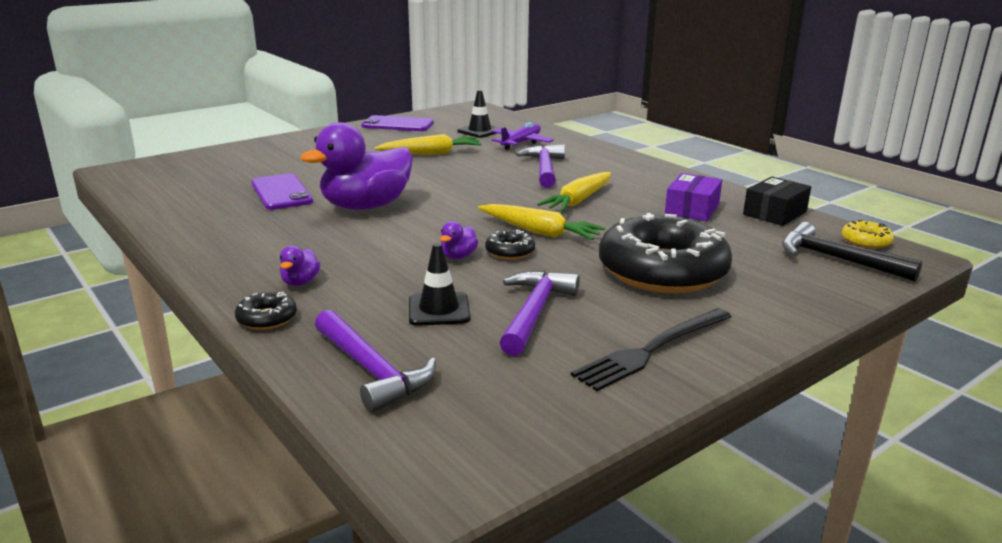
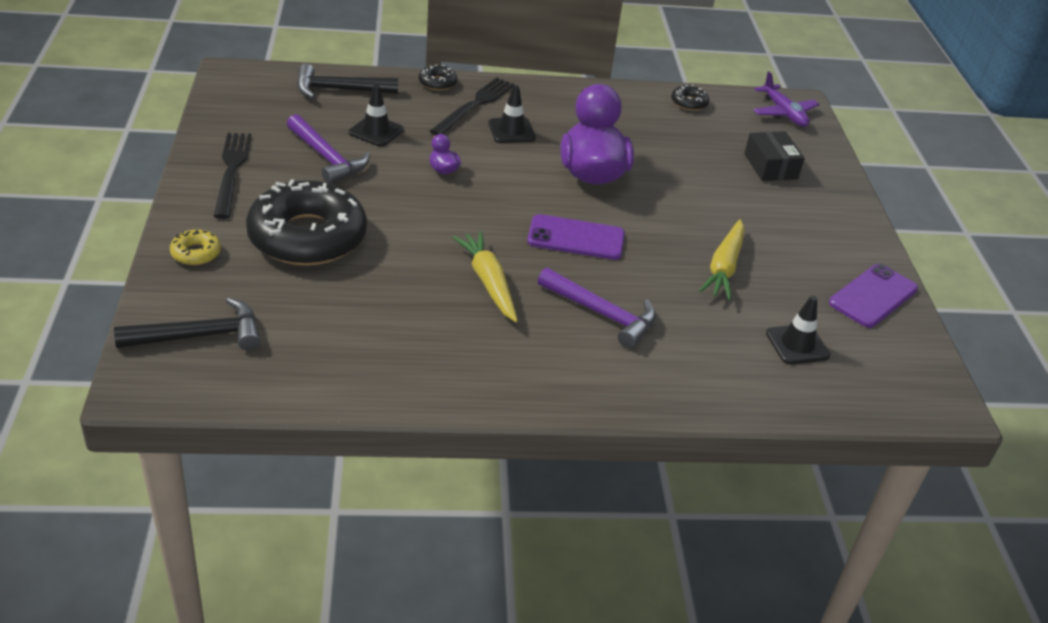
camera: 120 degrees right, 15 degrees up
(281, 192) = (667, 150): purple phone -> purple phone (576, 238)
(300, 282) = (474, 105): purple duck -> black fork
(333, 251) = (511, 131): none -> black traffic cone
(372, 370) = (339, 90): purple hammer -> black hammer
(510, 251) = (424, 193): black donut -> black donut (689, 103)
(521, 143) = (717, 350): purple plane -> purple plane (784, 113)
(539, 232) = (443, 223): yellow carrot -> none
(692, 209) = (389, 335): purple box -> none
(774, 213) = (316, 382): black box -> black box (770, 166)
(866, 241) = (195, 386): yellow donut -> yellow donut (196, 253)

